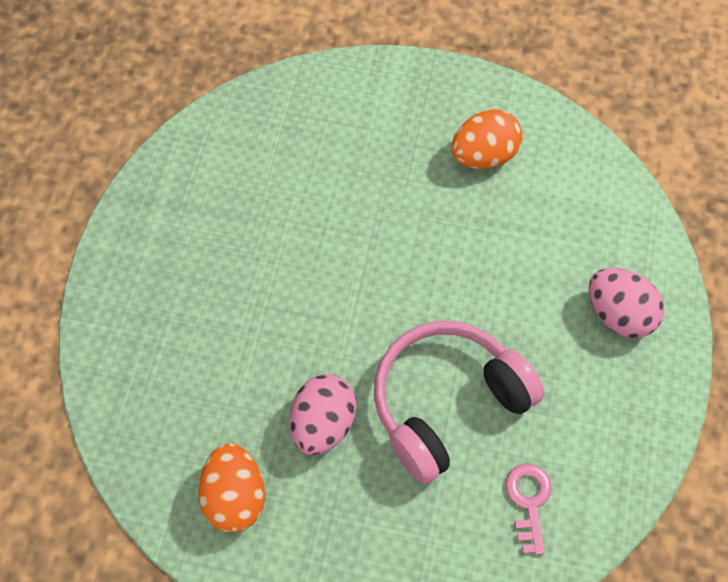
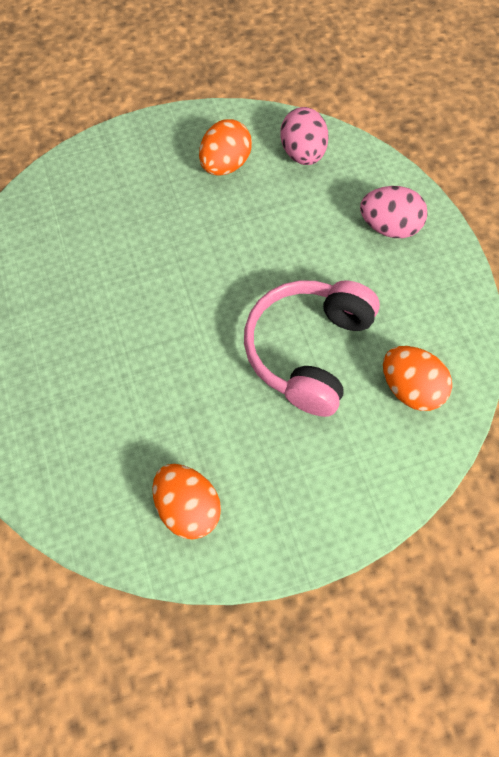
camera: 30 degrees left, 0 degrees up
(323, 423) = (224, 415): pink egg -> pink egg (303, 153)
(528, 501) = (410, 388): pink key -> orange egg

